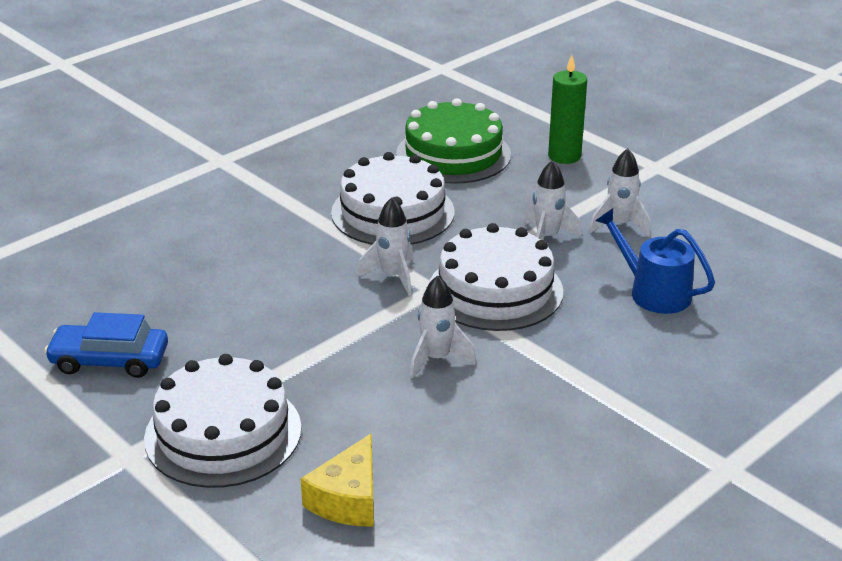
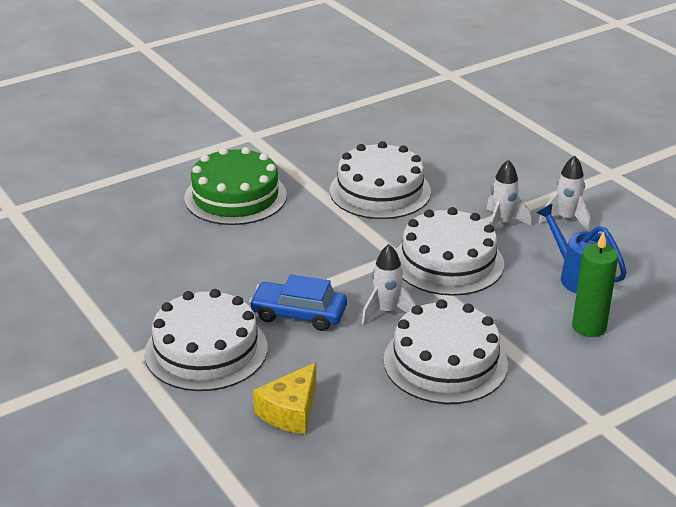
camera: 10 degrees right, 0 degrees up
(110, 360) = (132, 285): blue car -> blue car (299, 314)
(393, 277) = (367, 243): white rocket -> none
(453, 154) = (442, 147): green cake -> green cake (235, 196)
(523, 413) = (445, 362): none -> white cake
(564, 156) = (535, 157): green candle -> green candle (589, 327)

